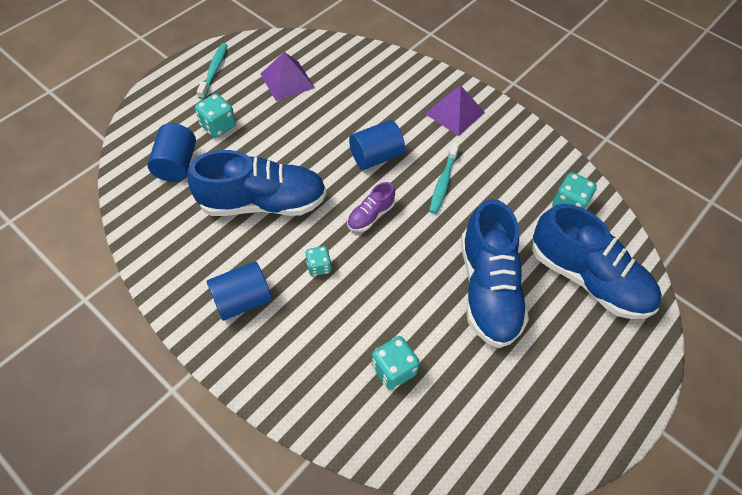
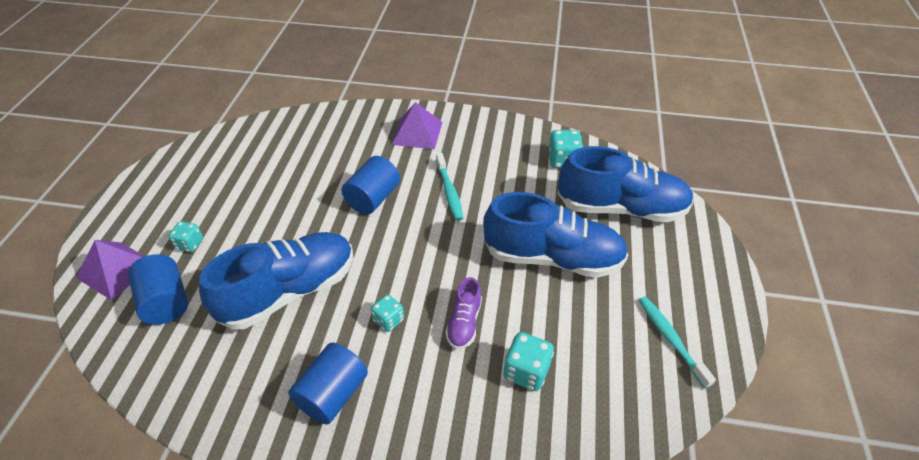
camera: 30 degrees left, 10 degrees down
(214, 71) = (150, 196): turquoise toothbrush -> turquoise toothbrush (671, 339)
(218, 126) = (190, 244): turquoise dice -> turquoise dice, size x0.67
(287, 81) = (238, 172): purple pyramid -> purple pyramid (116, 270)
(370, 215) = (405, 250): purple shoe -> purple shoe (464, 323)
(488, 289) = (552, 257): blue shoe -> blue shoe turned 45 degrees counterclockwise

